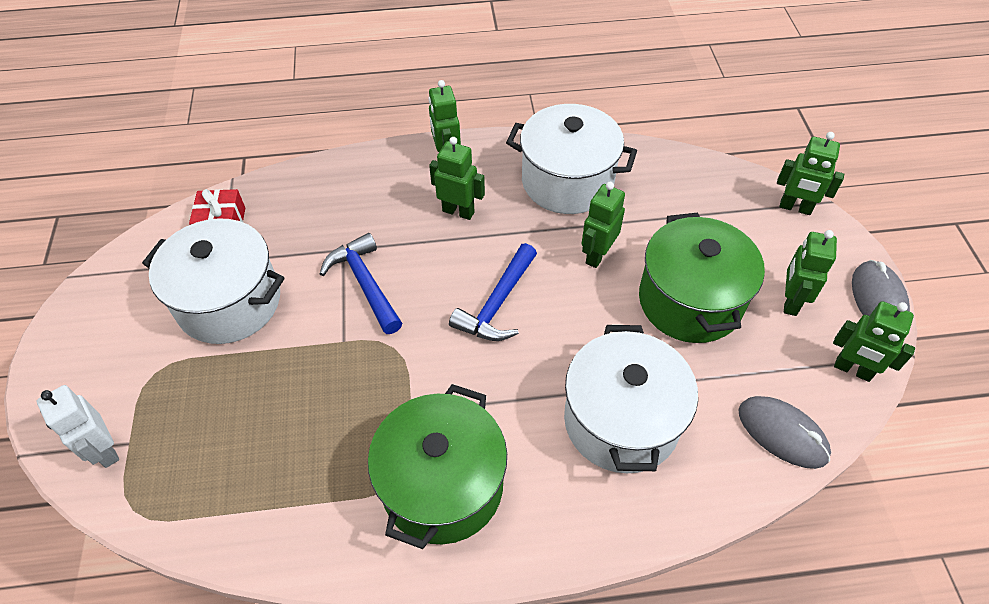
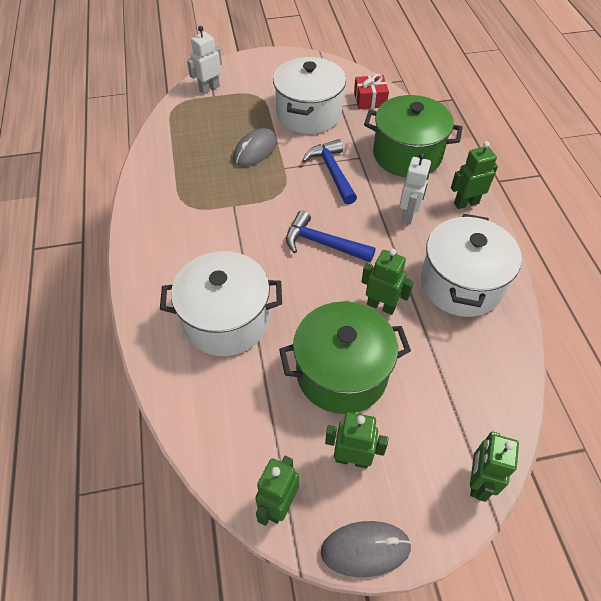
camera: 85 degrees right, 0 degrees up
(365, 283) = (332, 172): blue hammer -> blue hammer turned 75 degrees counterclockwise
(442, 485) = (182, 225): green pot -> green pot (407, 155)
(458, 211) = (408, 215): green robot -> white robot
(782, 433) = (214, 433): grey mouse -> grey mouse (255, 150)

